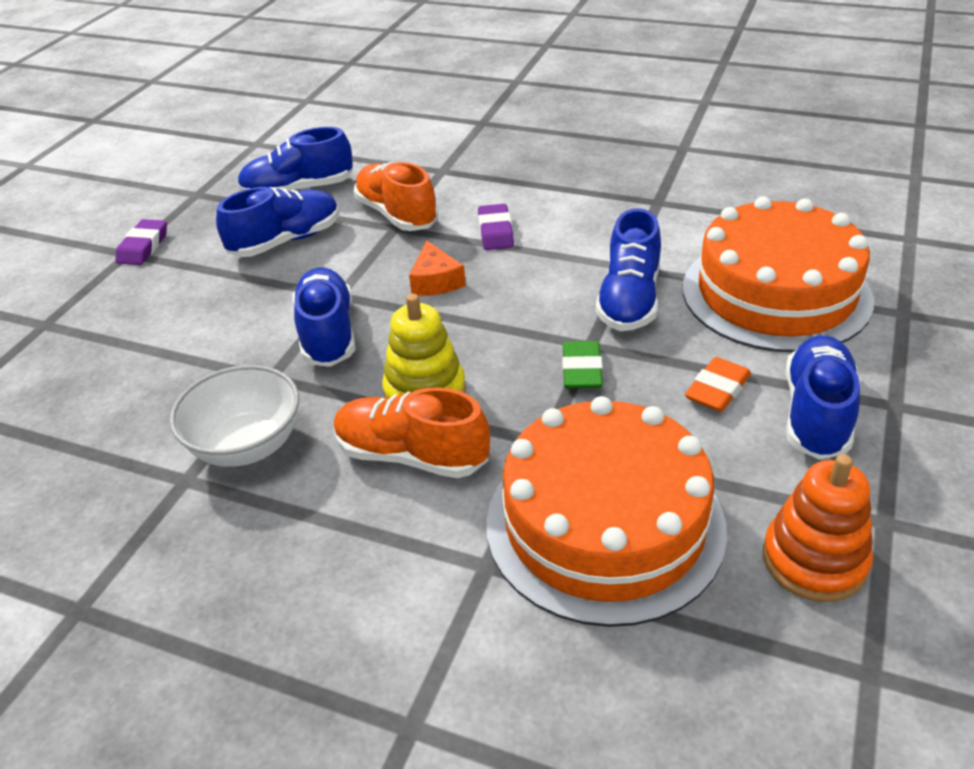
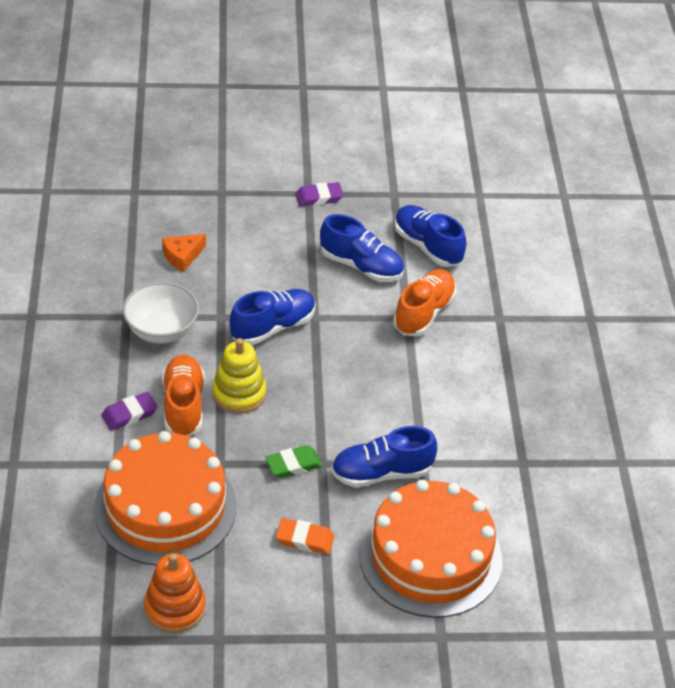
camera: 60 degrees right, 5 degrees up
(435, 281) = (353, 361): orange cheese -> orange cheese (182, 256)
(495, 232) = (430, 375): purple eraser -> purple eraser (129, 414)
(816, 413) = (303, 595): blue shoe -> none

